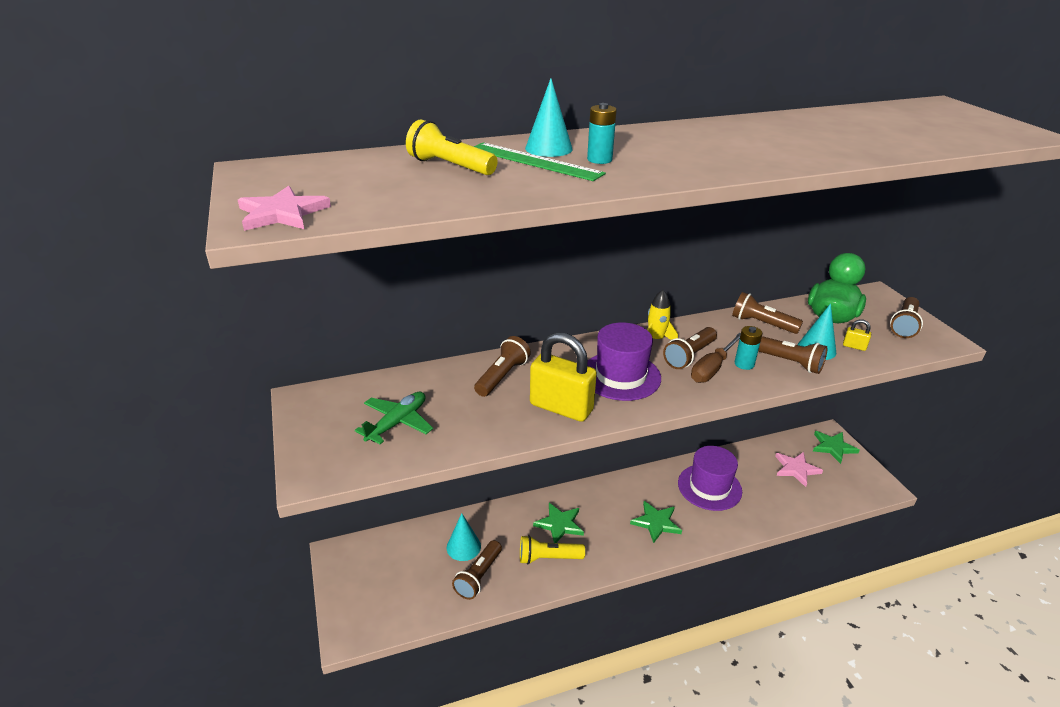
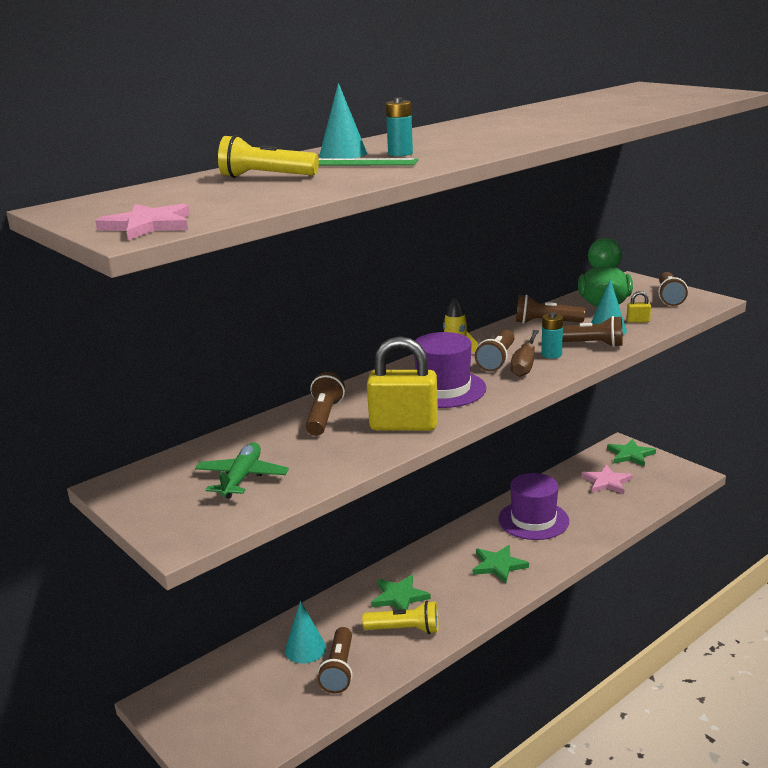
camera: 20 degrees left, 10 degrees down
(548, 558) = (405, 629): yellow flashlight -> yellow flashlight turned 150 degrees counterclockwise

